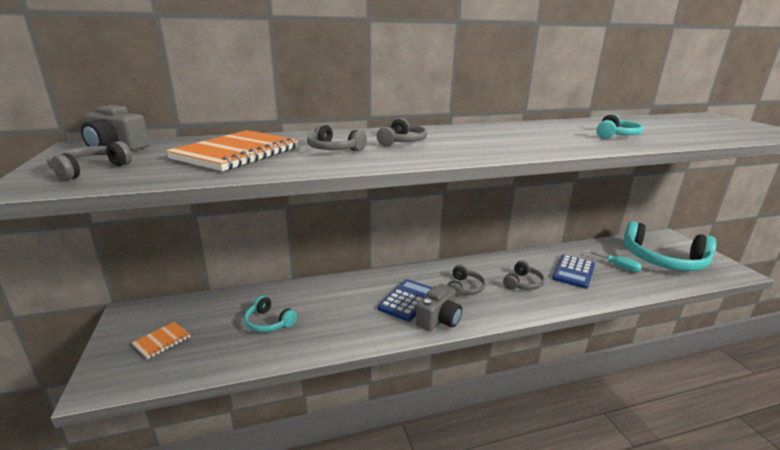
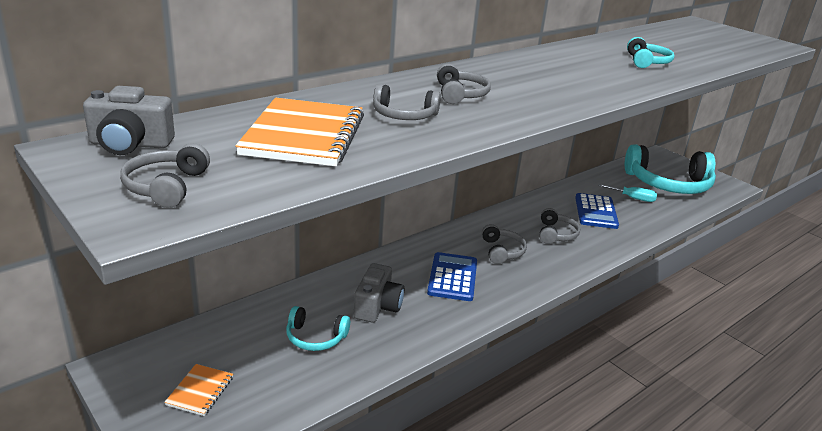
camera: 25 degrees left, 5 degrees up
(439, 320) = (500, 292): grey camera -> grey camera (377, 306)

